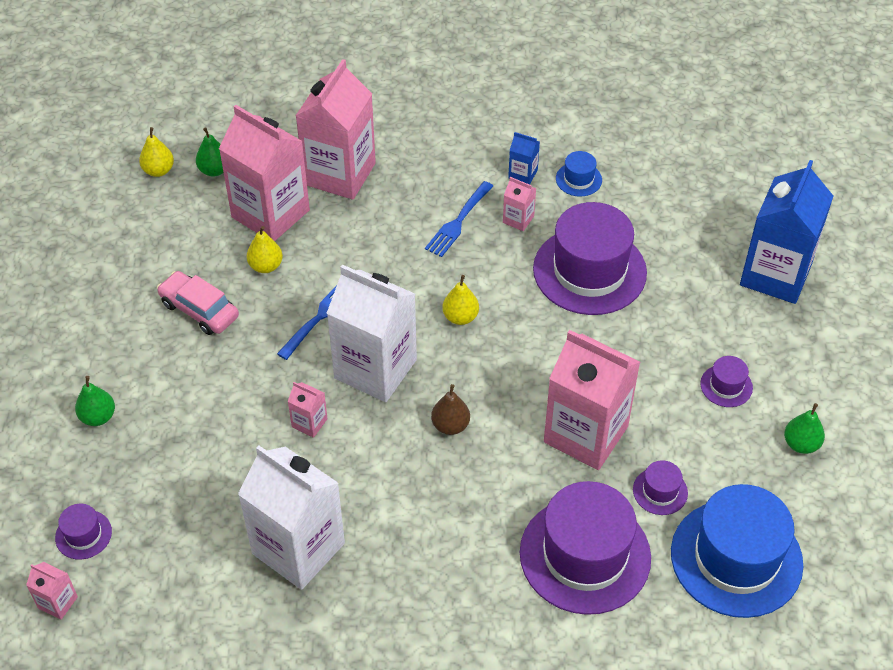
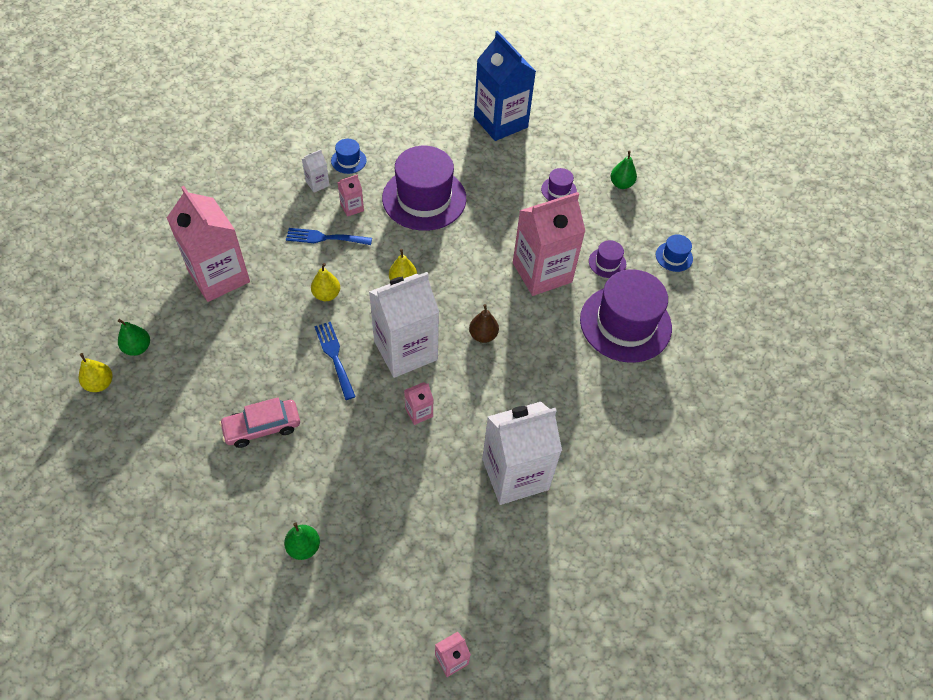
camera: 60 degrees left, 5 degrees up
(83, 534) = (404, 611): purple hat -> none
(266, 266) = (260, 365): yellow pear -> yellow pear (326, 295)
(270, 214) = (214, 336): pink carton -> none
(458, 222) = (325, 238): blue fork -> blue fork turned 120 degrees clockwise
(523, 174) = (317, 183): blue carton -> white carton
(736, 558) = (674, 257): blue hat -> blue hat, size x0.43

